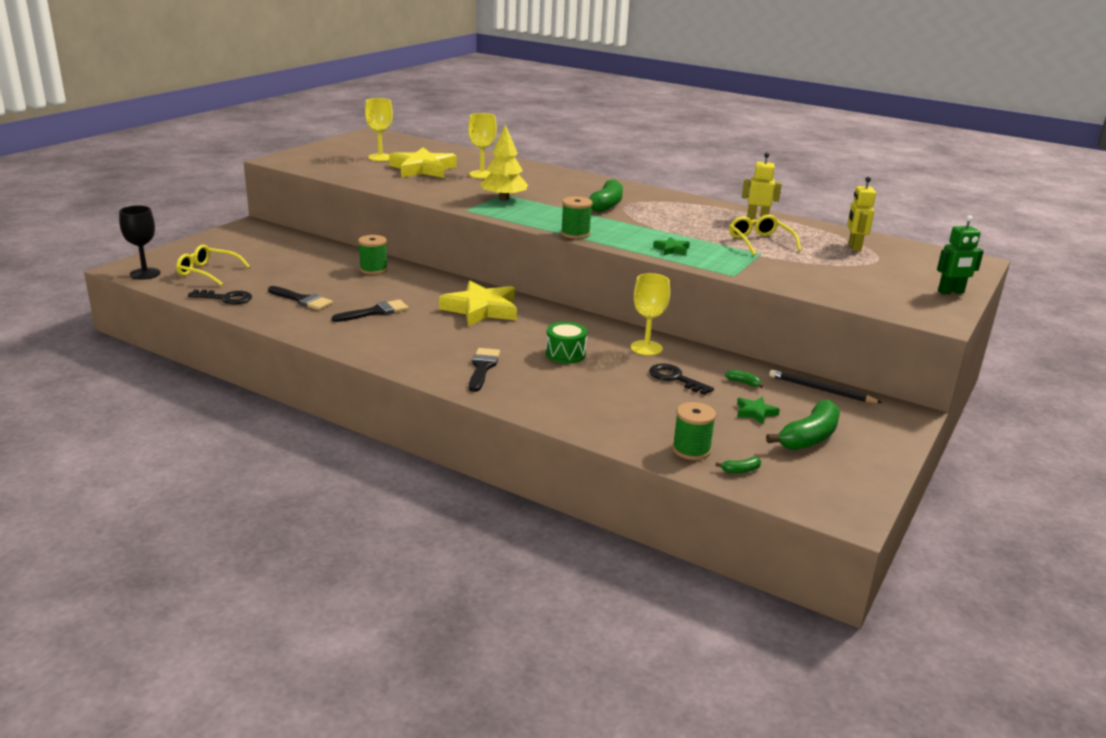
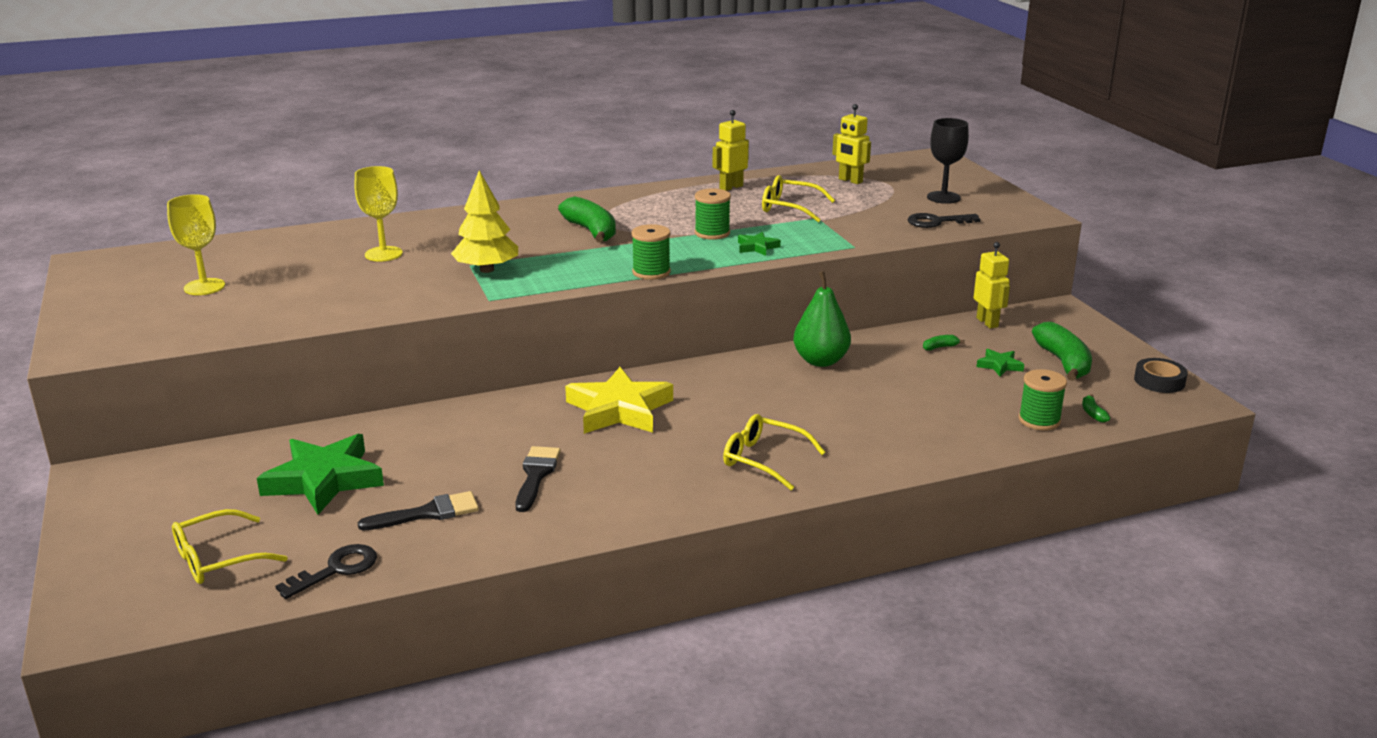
camera: 50 degrees left, 0 degrees up
(145, 274) = (133, 616): black goblet -> black goblet (943, 197)
(304, 268) = (324, 480): none -> green star
(373, 269) = (406, 435): green spool -> green spool (712, 233)
(423, 169) = (301, 277): yellow star -> none
(482, 367) = (764, 460): black brush -> yellow glasses
(565, 354) = (786, 404): green drum -> none
(646, 348) = (821, 361): yellow goblet -> green pear
(675, 378) = (898, 373): black key -> black key (936, 222)
(740, 470) = (1093, 414): green banana -> green banana turned 150 degrees clockwise
(821, 390) = (987, 322): black pencil -> yellow robot
(854, 489) = (1159, 381): none -> black tape
(951, 292) = (986, 189): green robot -> none

